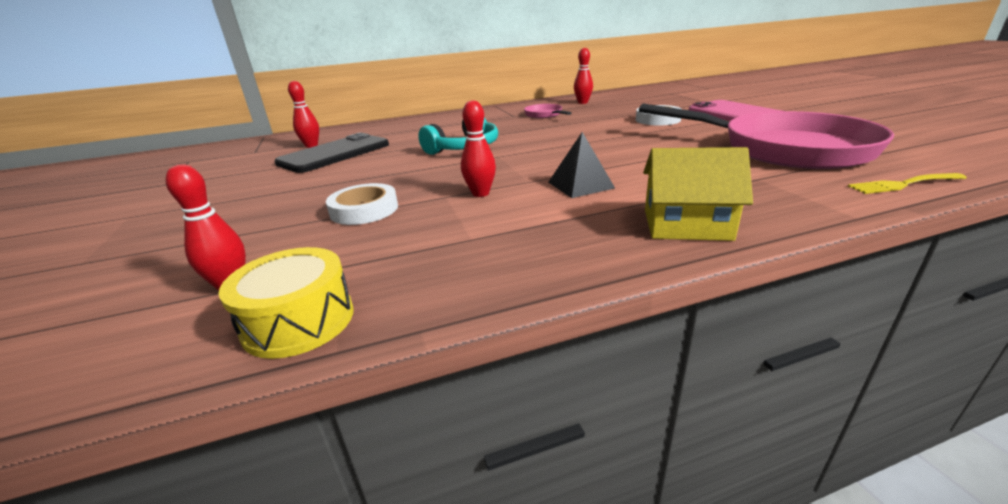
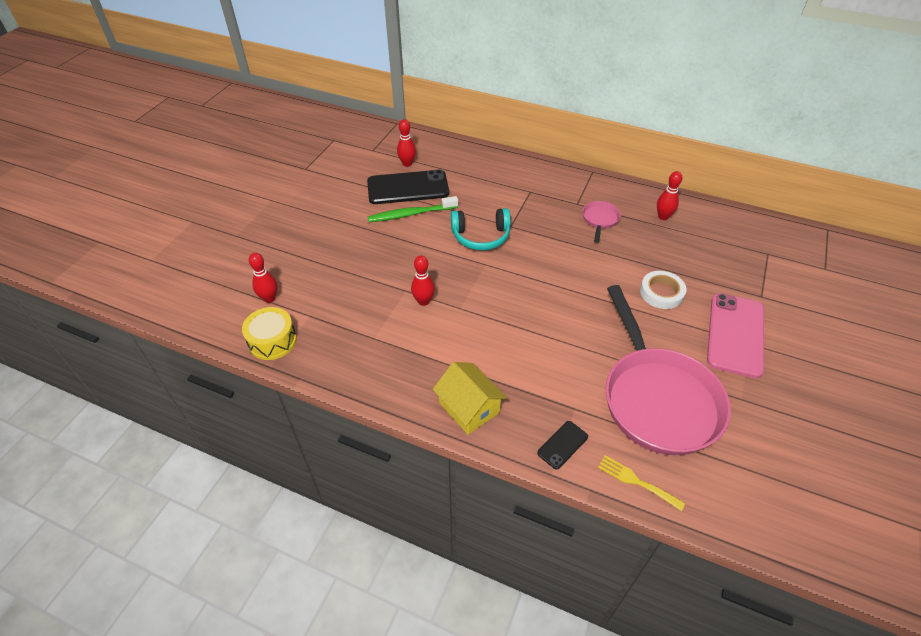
camera: 40 degrees right, 20 degrees up
(364, 162) = (411, 214): none -> green toothbrush
(364, 210) = (360, 274): white tape -> none
(580, 185) = (478, 334): black pyramid -> none
(810, 198) = (562, 445): none -> black phone

